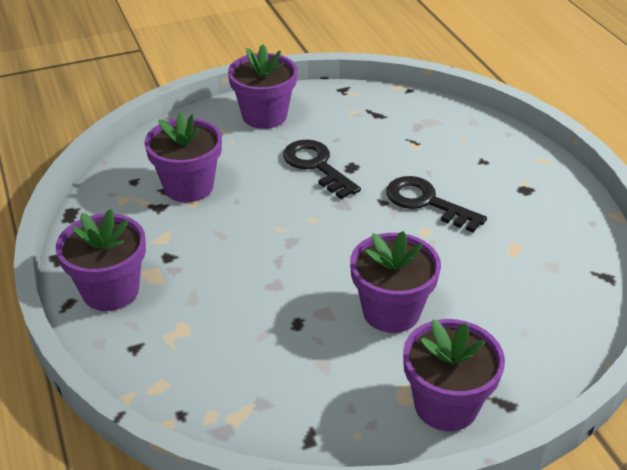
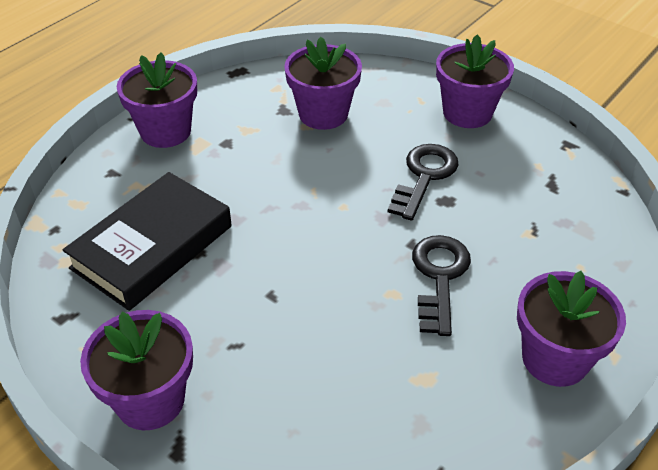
camera: 60 degrees right, 5 degrees up
(266, 349) = (152, 247): none -> black book
(391, 311) = (253, 311): purple flower pot -> purple flower pot (555, 359)

